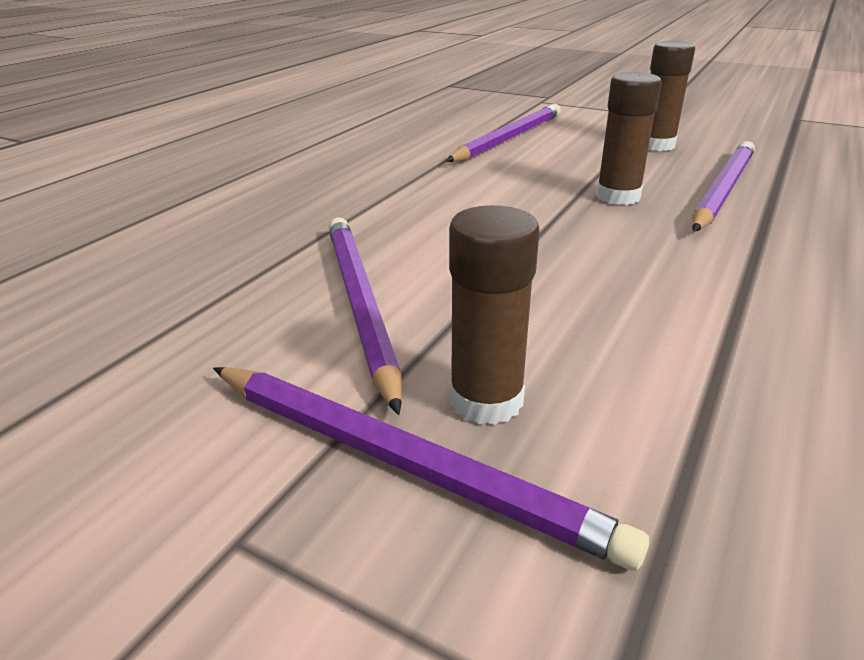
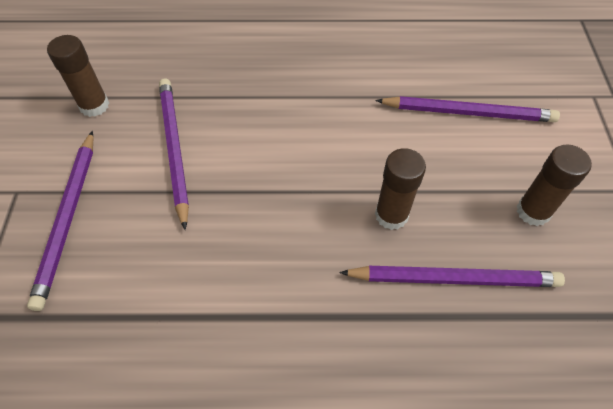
camera: 60 degrees right, 25 degrees up
(359, 304) = (174, 149): purple pencil -> purple pencil turned 60 degrees counterclockwise
(486, 400) = (117, 230): brown glue stick -> brown glue stick (94, 105)

